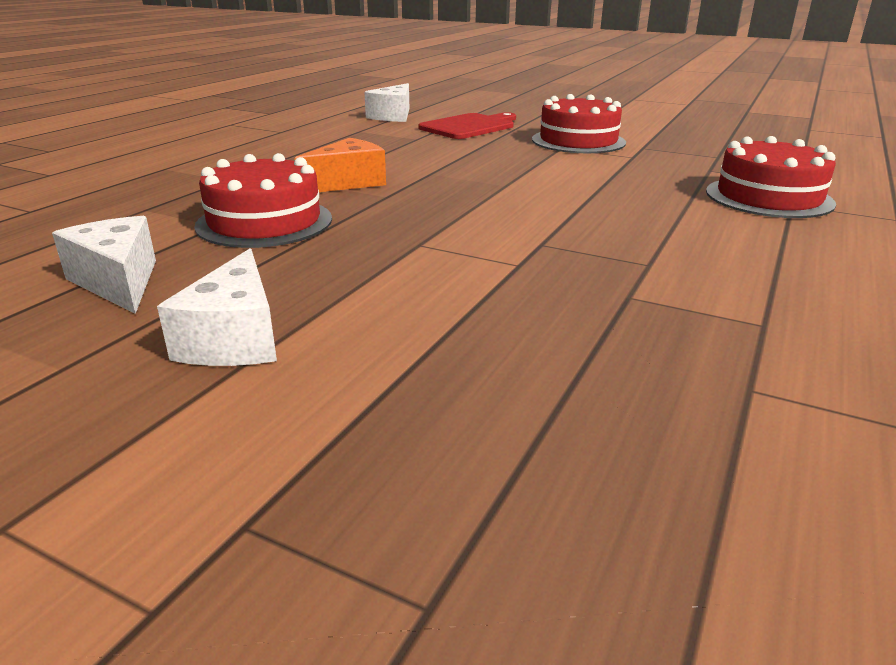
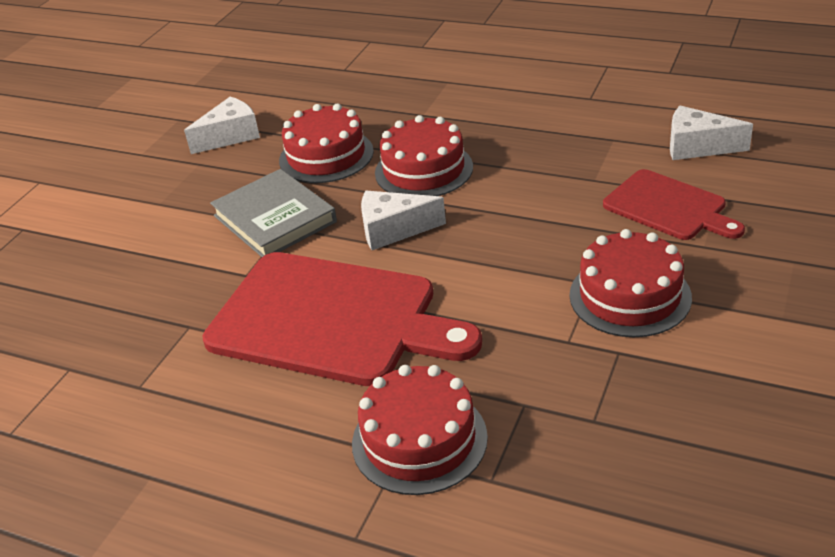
camera: 90 degrees right, 10 degrees up
(235, 338) = (158, 190): white cheese -> white cheese (393, 230)
(347, 183) = (424, 170): orange cheese -> red cake
(396, 249) = (274, 219): none -> grey book
(611, 223) = (331, 320): none -> red cutting board

